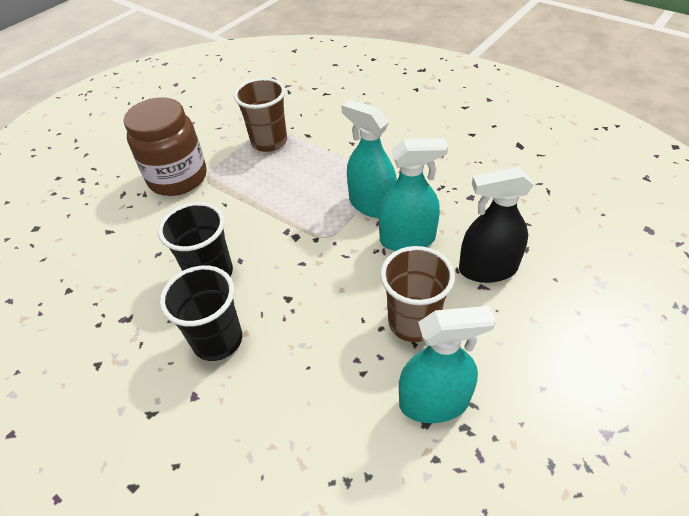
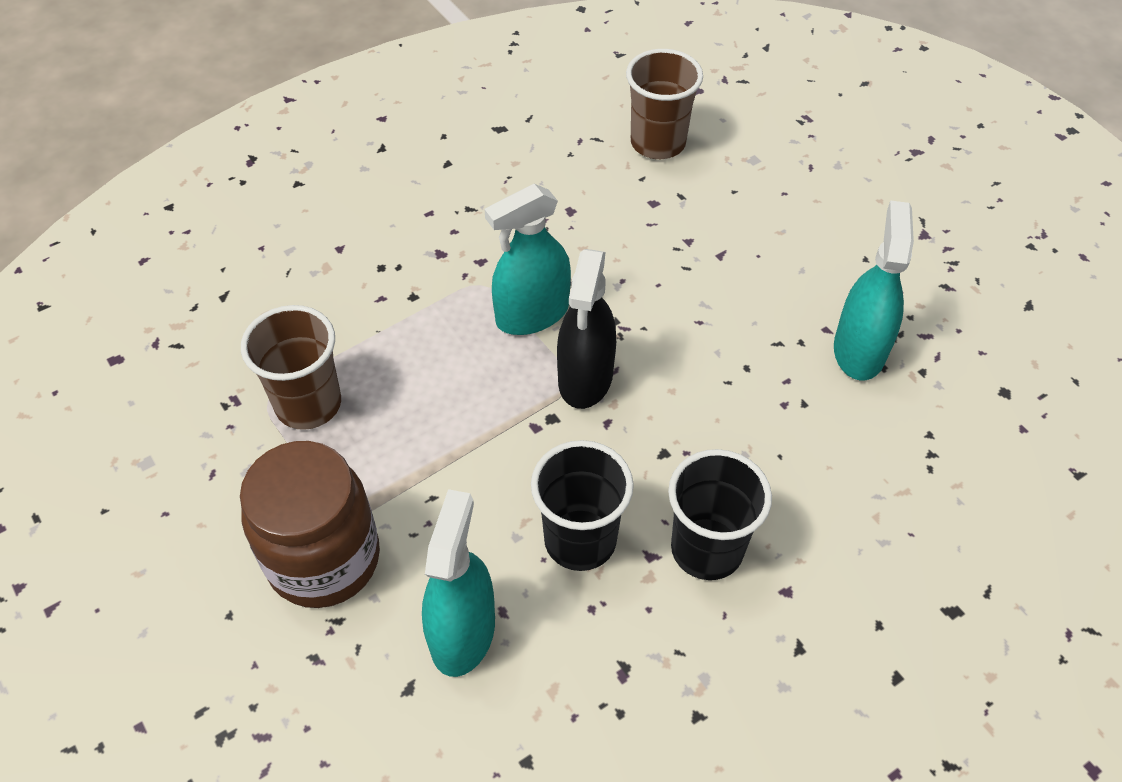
camera: 75 degrees left, 5 degrees up
(407, 239) = (616, 297): turquoise spray bottle -> turquoise spray bottle (462, 633)
(413, 322) = (749, 334): brown cup -> brown cup (658, 143)
(488, 269) = (697, 240): black spray bottle -> black spray bottle (585, 378)

